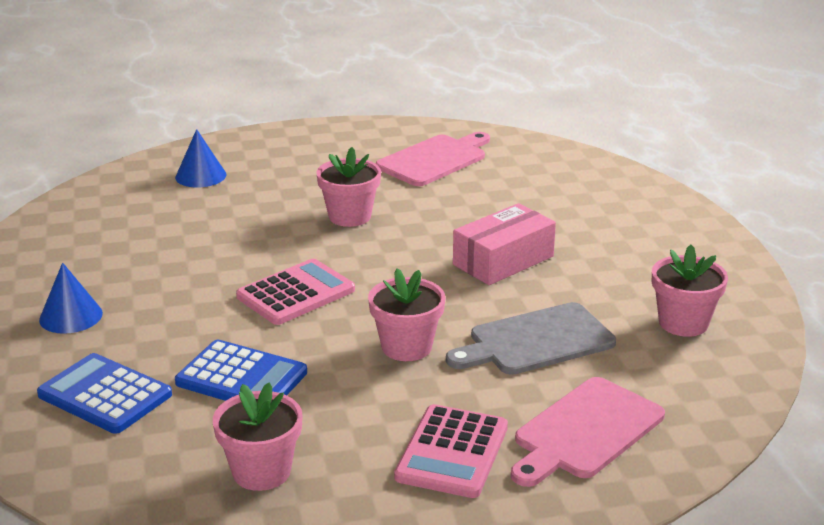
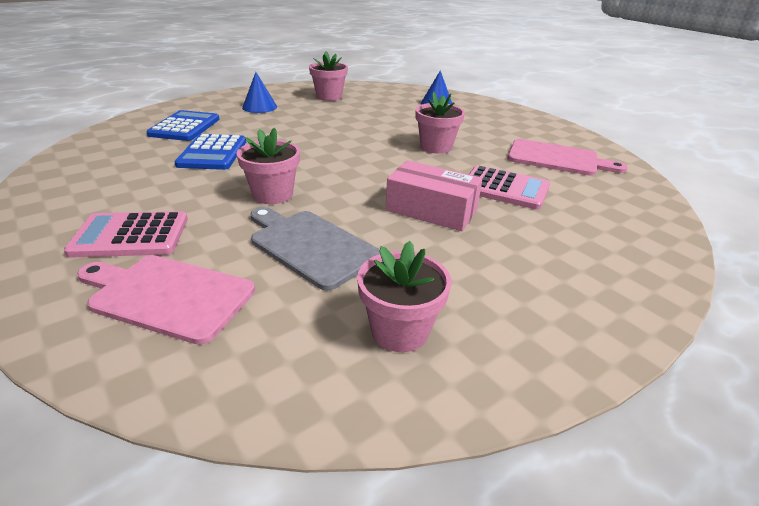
camera: 65 degrees right, 5 degrees up
(261, 471) = (107, 176): pink flower pot -> pink flower pot (329, 97)
(296, 293) = (320, 150): pink calculator -> pink calculator (504, 188)

